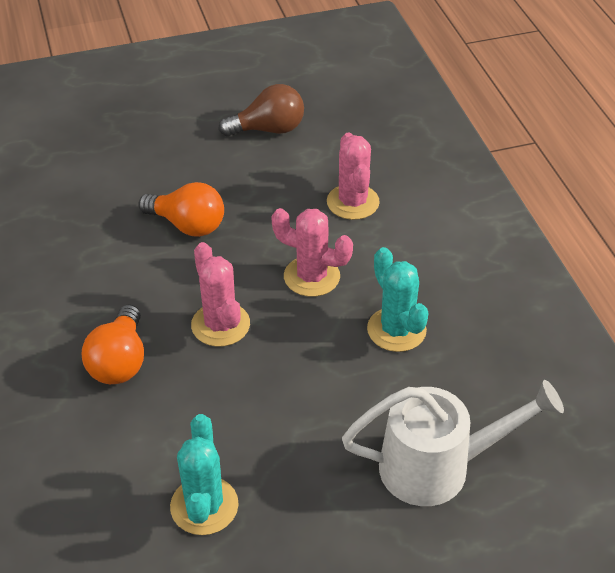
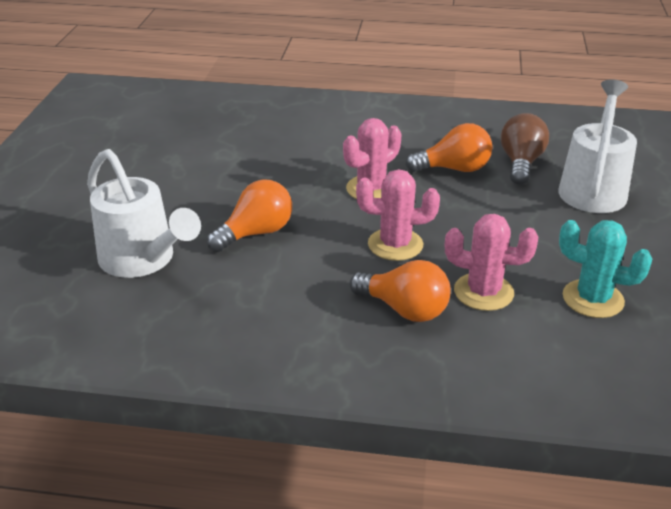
camera: 65 degrees left, 10 degrees down
(112, 176) = (143, 260): none -> white watering can
(268, 129) = (171, 164): brown light bulb -> brown light bulb (521, 163)
(353, 202) = (301, 150): pink cactus -> pink cactus (483, 292)
(396, 330) = (454, 169): turquoise cactus -> orange light bulb

